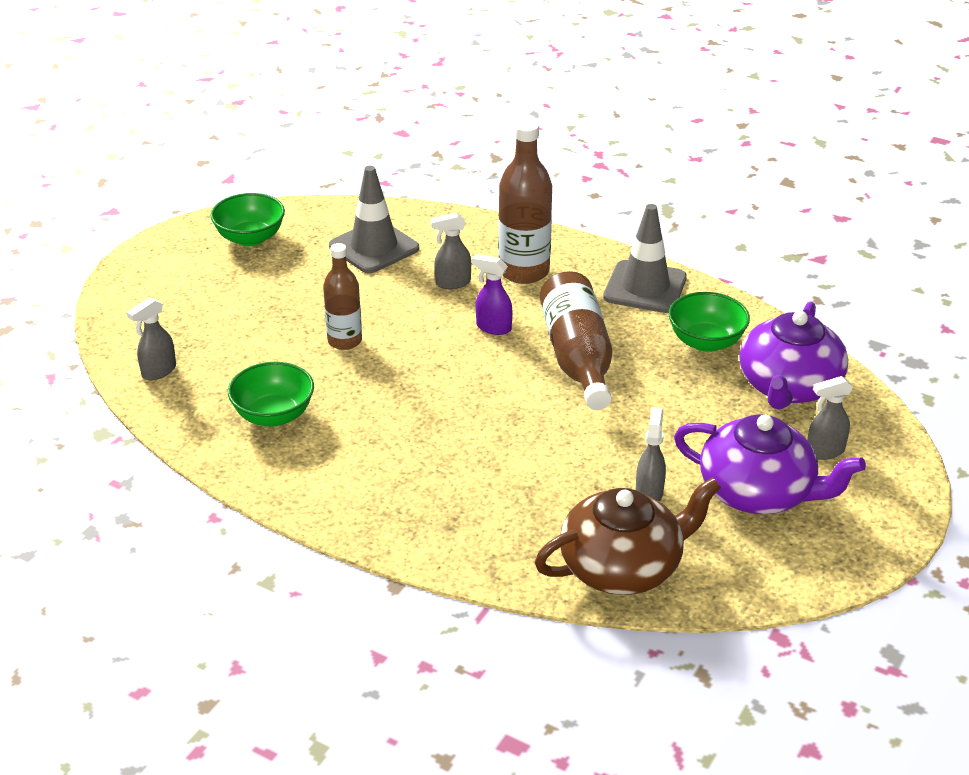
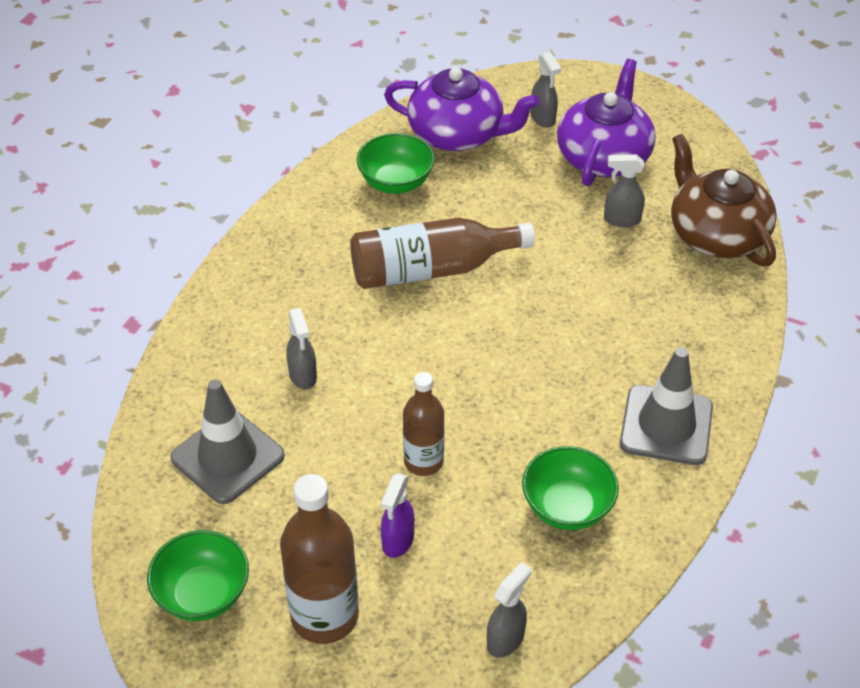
camera: 95 degrees left, 10 degrees up
(158, 371) = (506, 639): grey spray bottle -> grey spray bottle turned 90 degrees counterclockwise
(493, 327) = (386, 336): purple spray bottle -> purple spray bottle (397, 541)
(524, 271) = (278, 317): brown bottle -> brown bottle (324, 616)
(645, 287) = (306, 223): grey traffic cone -> grey traffic cone (666, 425)

